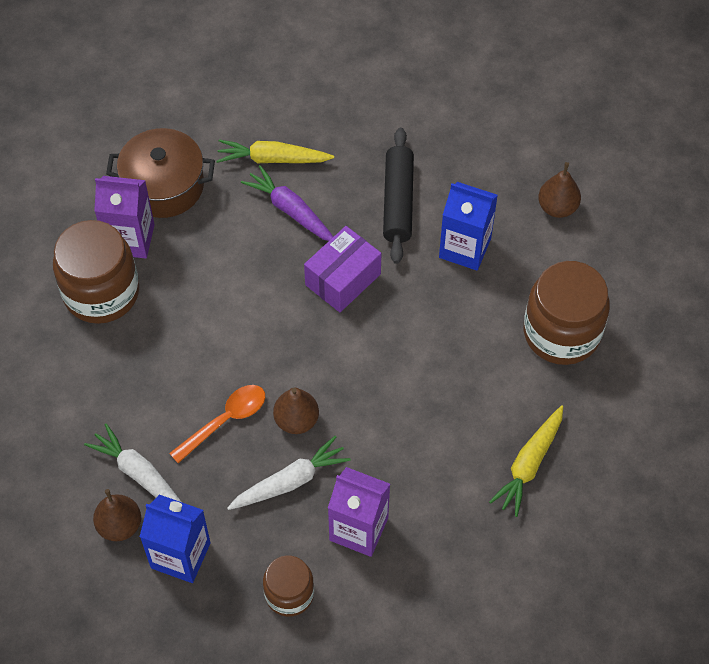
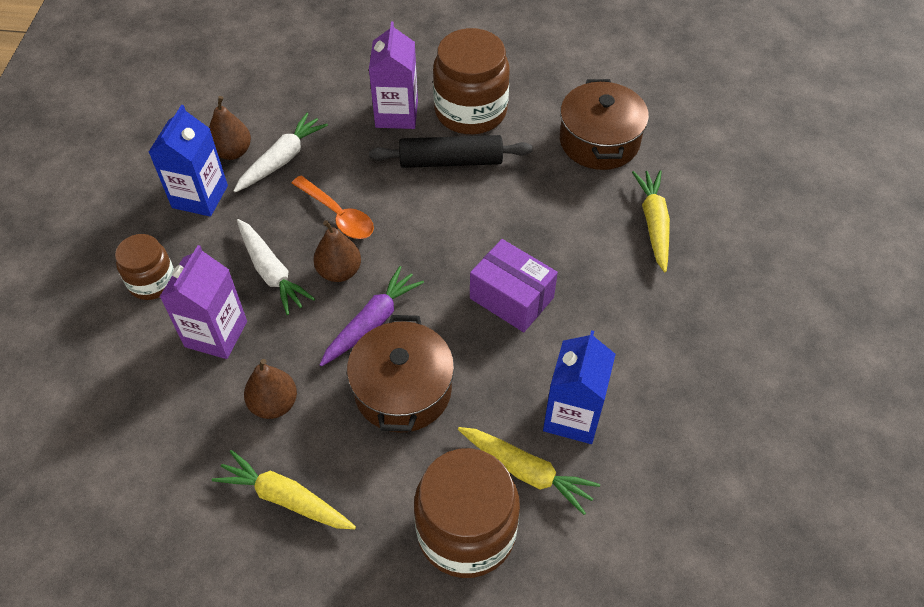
camera: 85 degrees right, 5 degrees down
(130, 239) = (532, 124): purple carton -> purple carton (396, 114)
(291, 211) = (591, 245): purple carrot -> purple carrot (372, 322)
(398, 201) = (624, 343): black rolling pin -> black rolling pin (451, 161)
(431, 371) = (403, 390): none -> brown pot
(512, 286) = (526, 471): none -> yellow carrot
(557, 207) = (654, 522): brown pear -> brown pear (274, 404)

